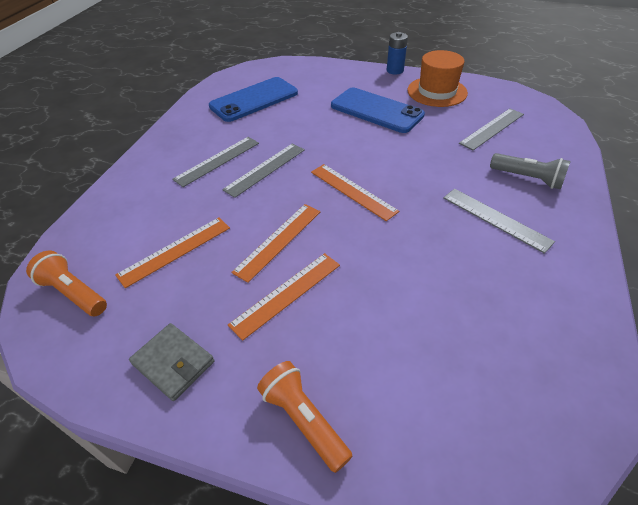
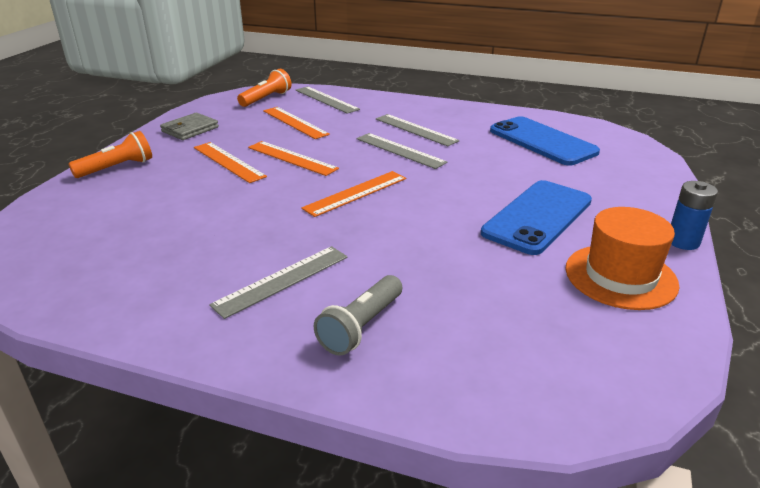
camera: 90 degrees right, 15 degrees down
(492, 129) = (504, 317): grey ruler -> grey ruler (326, 99)

